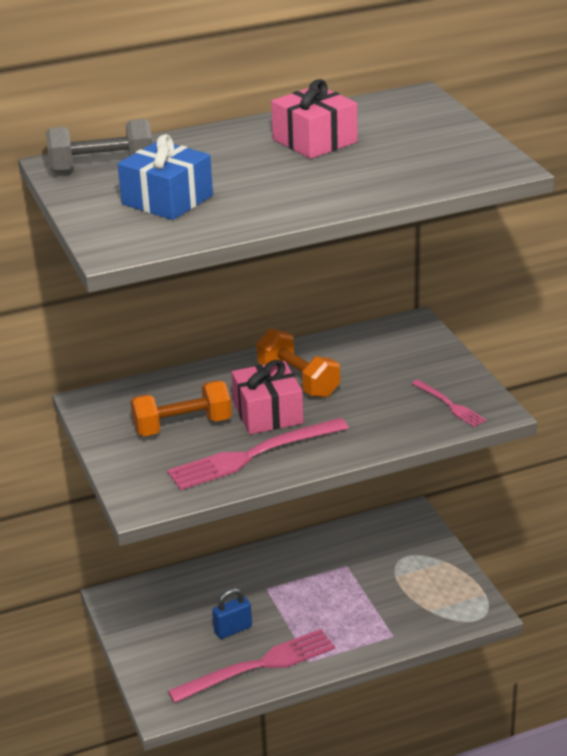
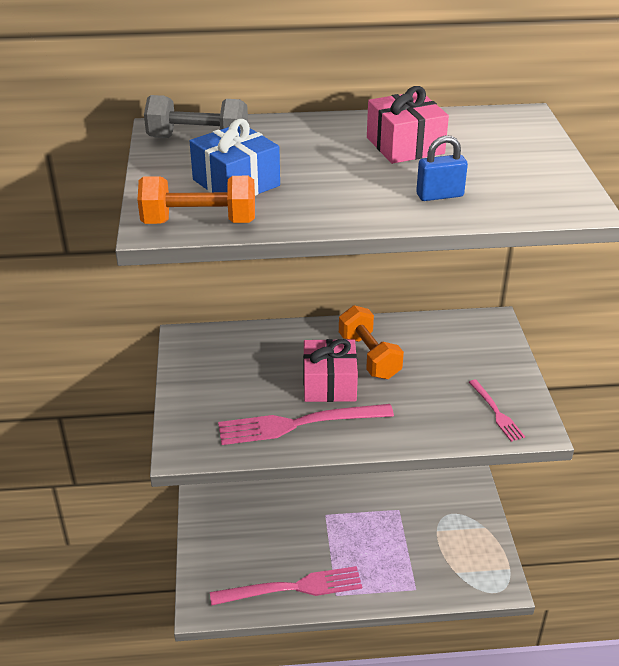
camera: 15 degrees right, 5 degrees up
(182, 426) = (251, 380): orange dumbbell -> orange dumbbell (199, 222)
(233, 629) = (284, 547): blue padlock -> blue padlock (439, 195)

